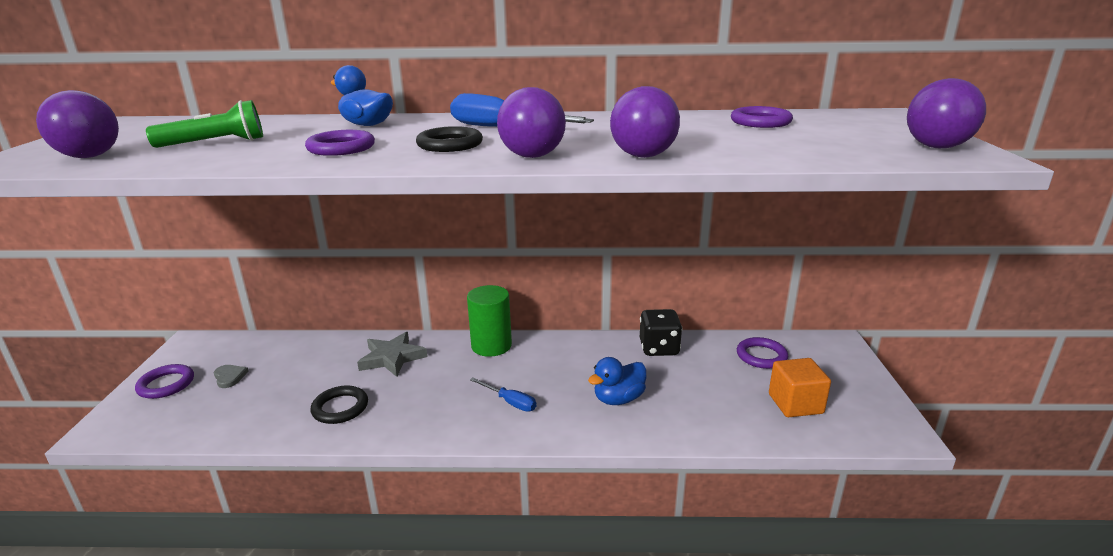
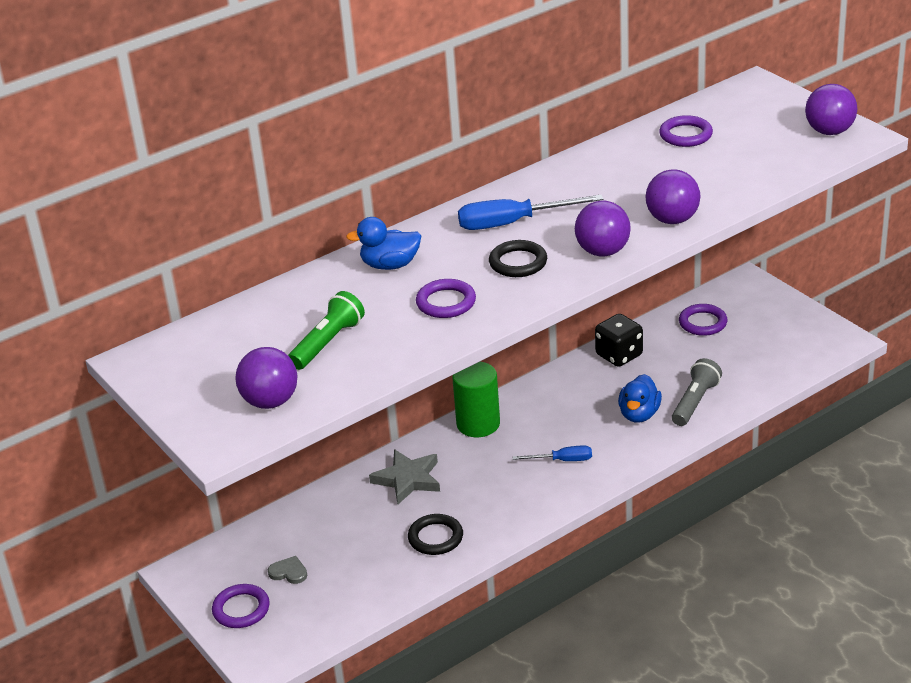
camera: 35 degrees left, 10 degrees up
(680, 414) = (695, 402): none -> grey flashlight
(795, 404) = (763, 353): orange cube -> none

